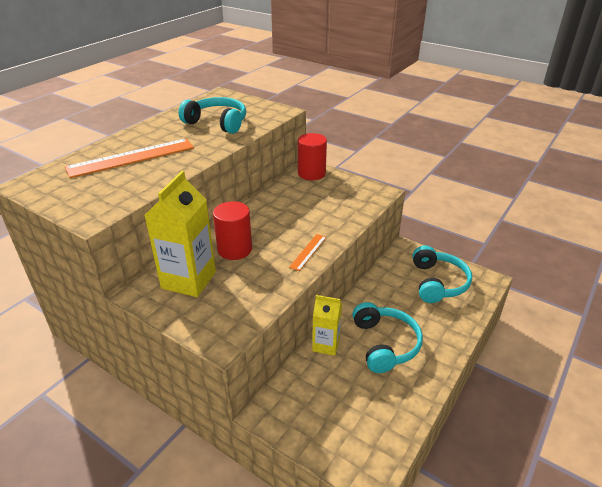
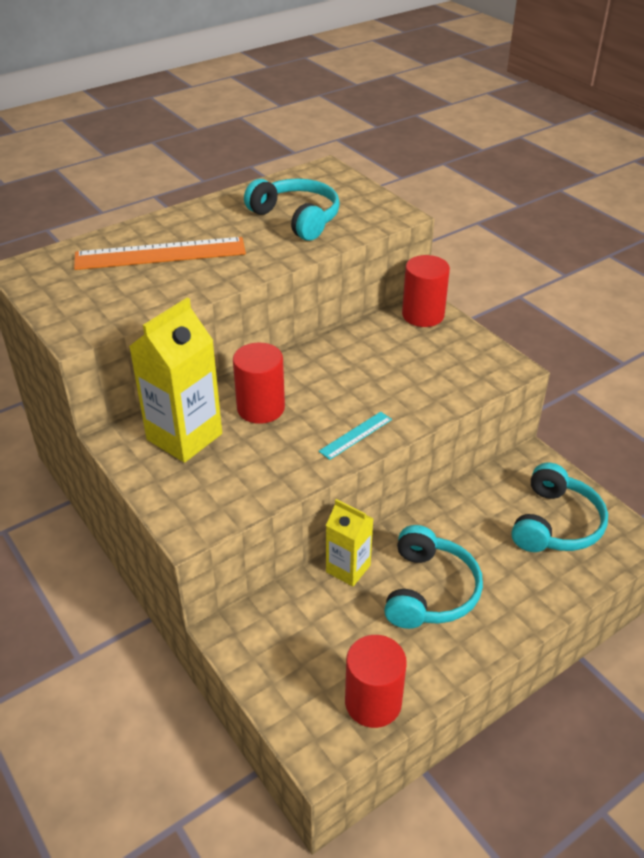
camera: 20 degrees right, 5 degrees up
(308, 252) = (355, 435): orange ruler -> turquoise ruler
(387, 429) = (373, 702): none -> red cylinder

